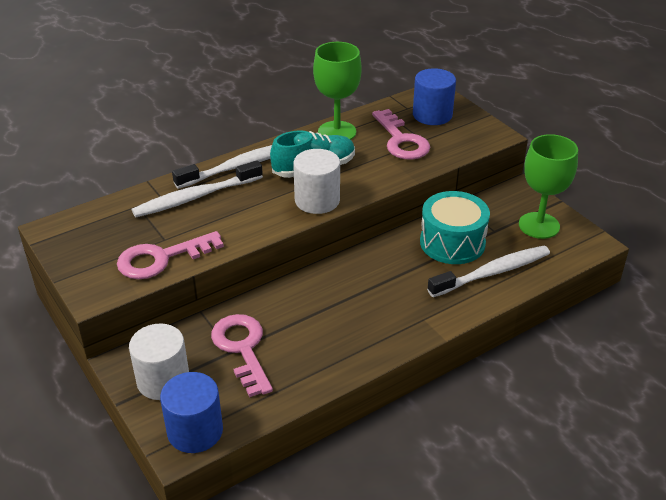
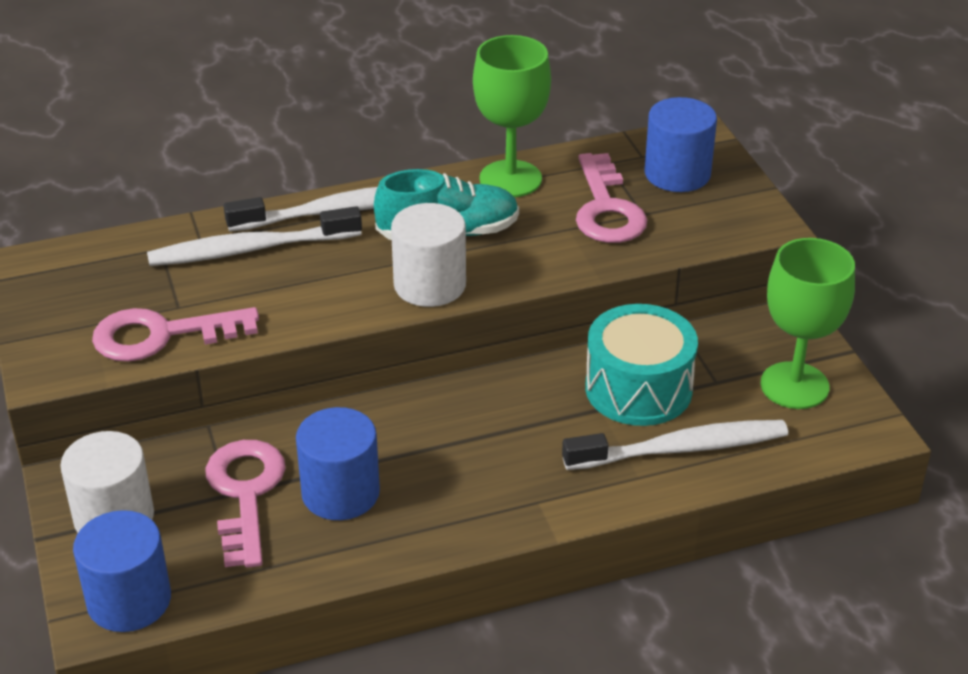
camera: 15 degrees right, 0 degrees up
(302, 337) = (340, 493): none -> blue cylinder

